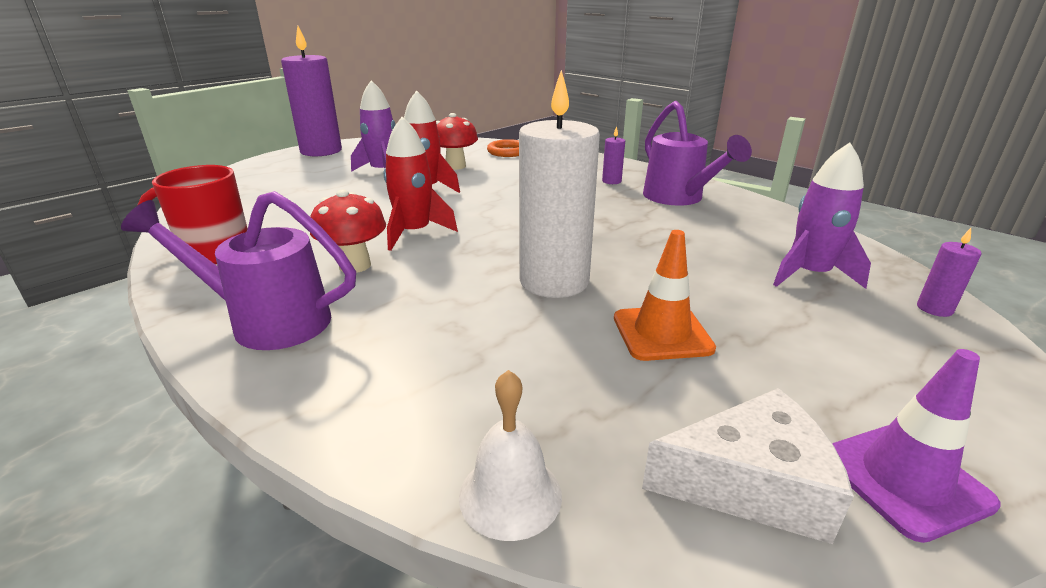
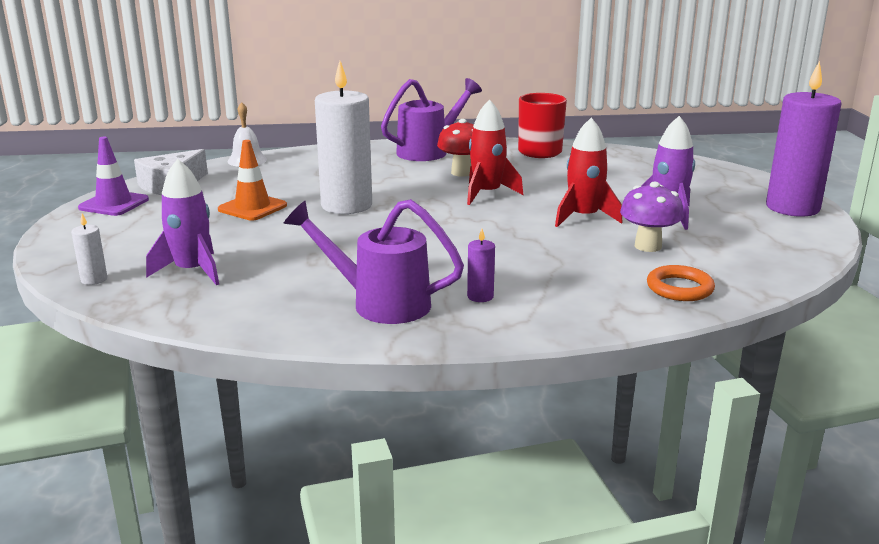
camera: 130 degrees right, 5 degrees down
(455, 166) = (648, 246): red mushroom -> purple mushroom
(934, 309) = (94, 279): purple candle -> white candle

